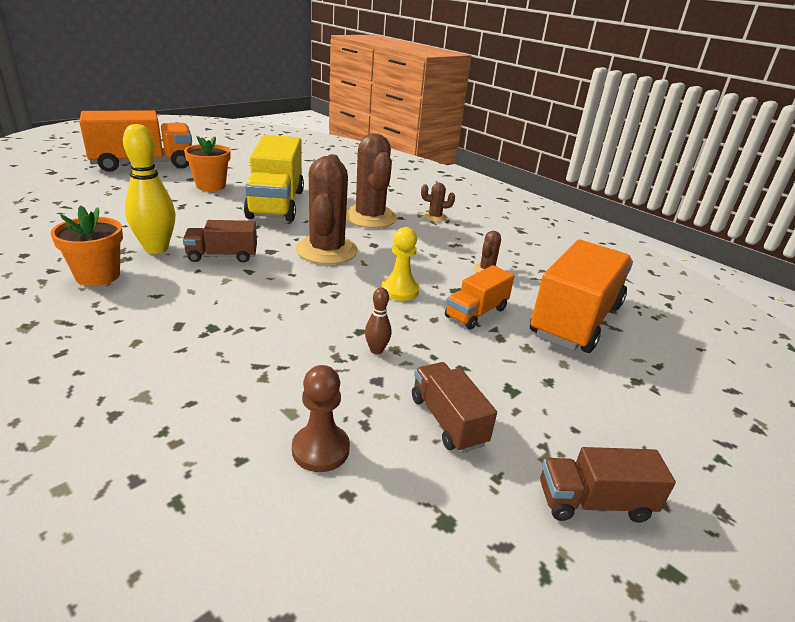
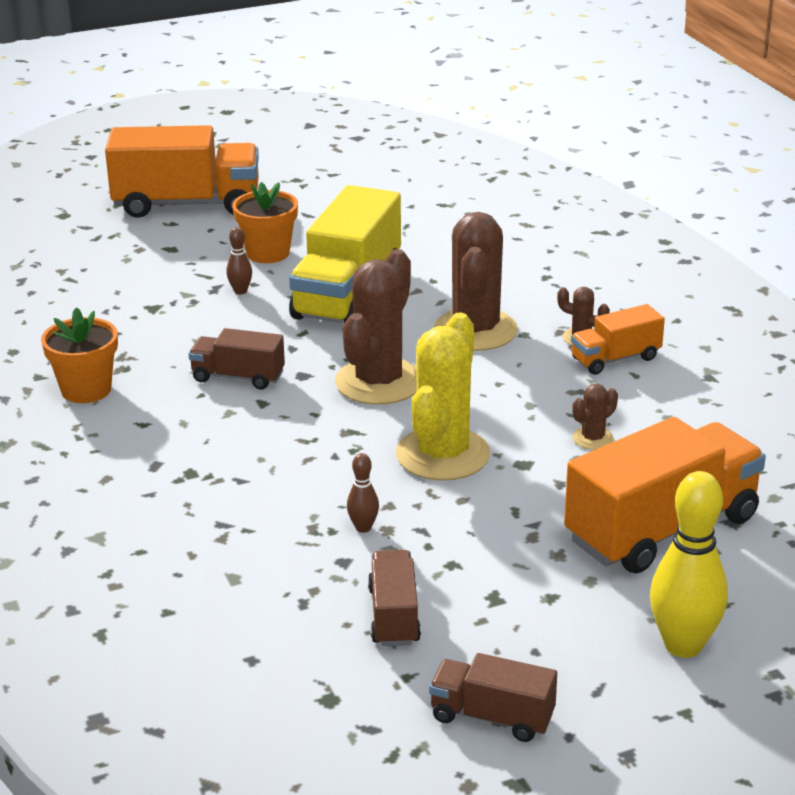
camera: 25 degrees right, 0 degrees up
(156, 248) = (162, 357): yellow bowling pin -> yellow bowling pin (683, 645)
(201, 206) = (240, 291): none -> brown bowling pin
(320, 449) = (246, 617): brown pawn -> none
(400, 290) = (442, 454): yellow pawn -> yellow cactus
(476, 313) = (525, 499): orange truck -> orange truck (615, 359)

